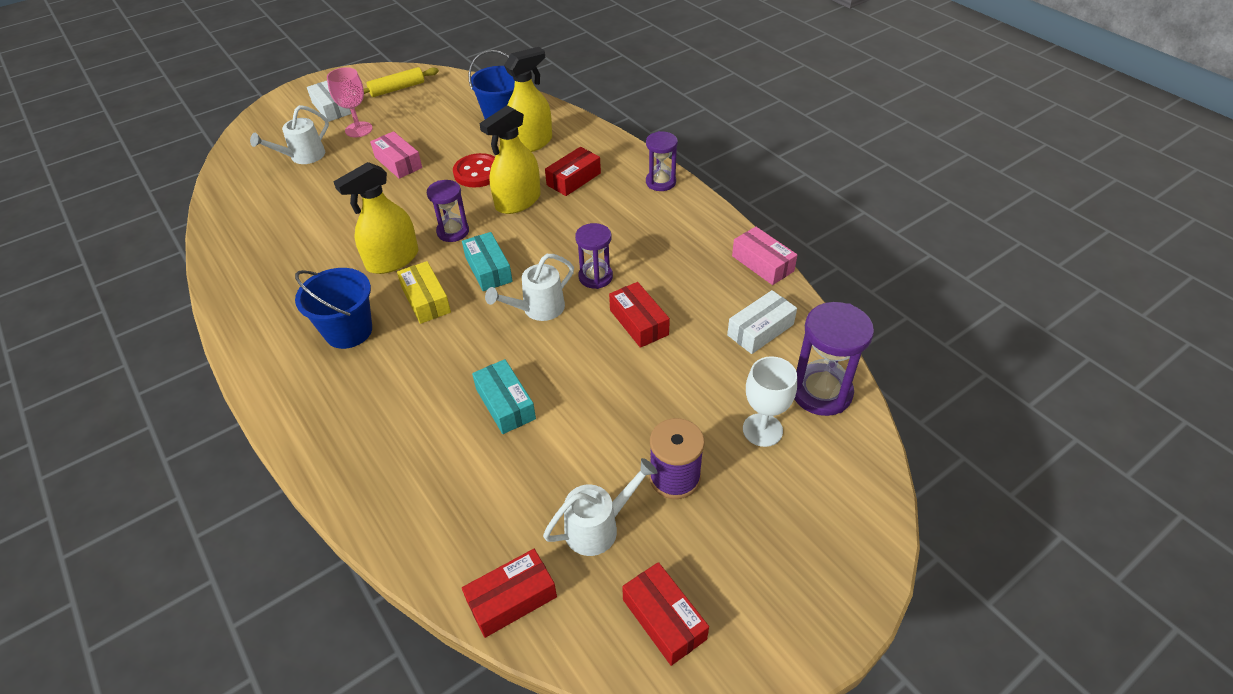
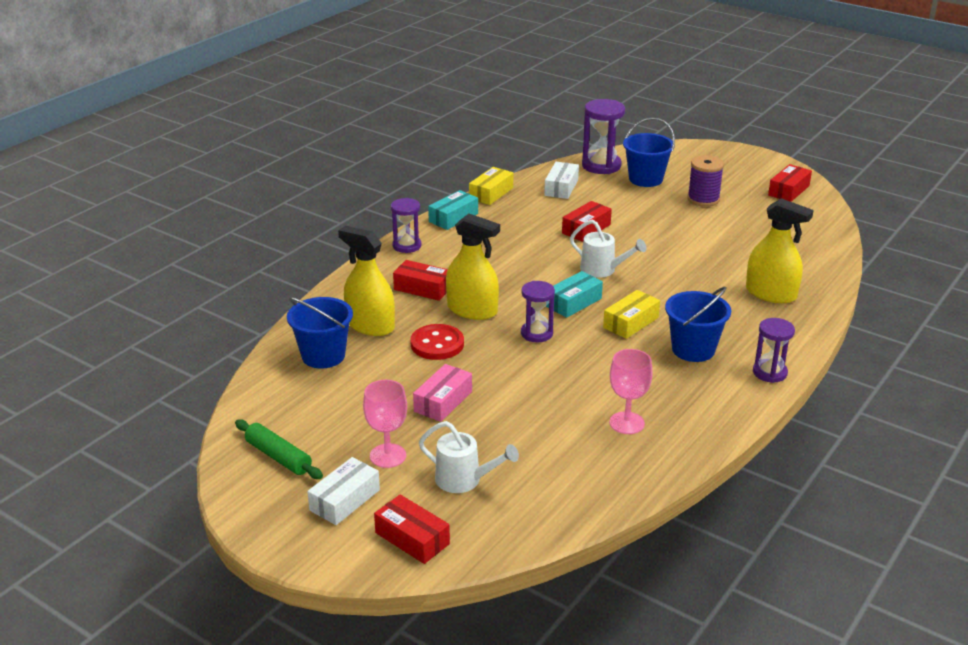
camera: 110 degrees left, 15 degrees down
(287, 251) = (626, 423): none -> pink goblet
(392, 260) = (595, 355): yellow spray bottle -> yellow spray bottle (771, 293)
(397, 89) = (278, 457): yellow rolling pin -> green rolling pin
(505, 404) = (701, 263): turquoise box -> turquoise box (453, 218)
(512, 599) = (823, 231): red box -> red box (412, 538)
(595, 277) = (550, 253): purple hourglass -> purple hourglass (769, 372)
(599, 527) = (756, 215): white watering can -> none
(760, 330) = (561, 187): white box -> white box turned 75 degrees clockwise
(762, 263) = (491, 193): pink box -> yellow box
(762, 430) = (645, 179): white goblet -> blue bucket

